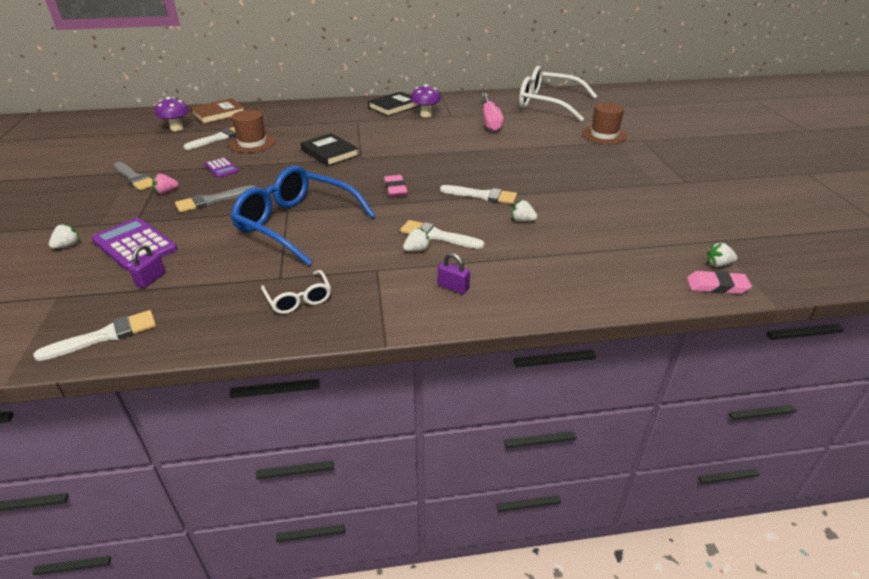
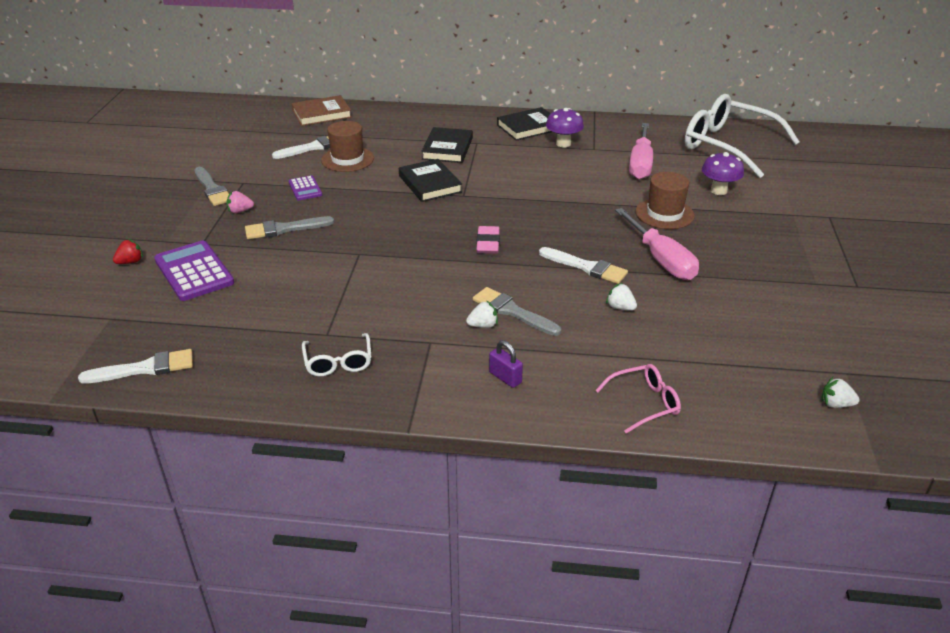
camera: 15 degrees right, 0 degrees up
(68, 245) = (130, 262): white strawberry -> red strawberry
(151, 279) = (200, 314): purple padlock -> none
(176, 128) = (271, 129): purple mushroom -> purple mushroom (718, 191)
(296, 224) = (363, 272): blue glasses -> none
(334, 127) = (447, 148): none -> black book
(437, 236) = (512, 311): white brush -> grey brush
(537, 183) = (660, 259): none -> pink screwdriver
(576, 288) = (644, 403): none -> pink glasses
(604, 135) = (781, 202): brown hat -> brown hat (664, 214)
(717, 286) = (818, 431): pink eraser -> none

